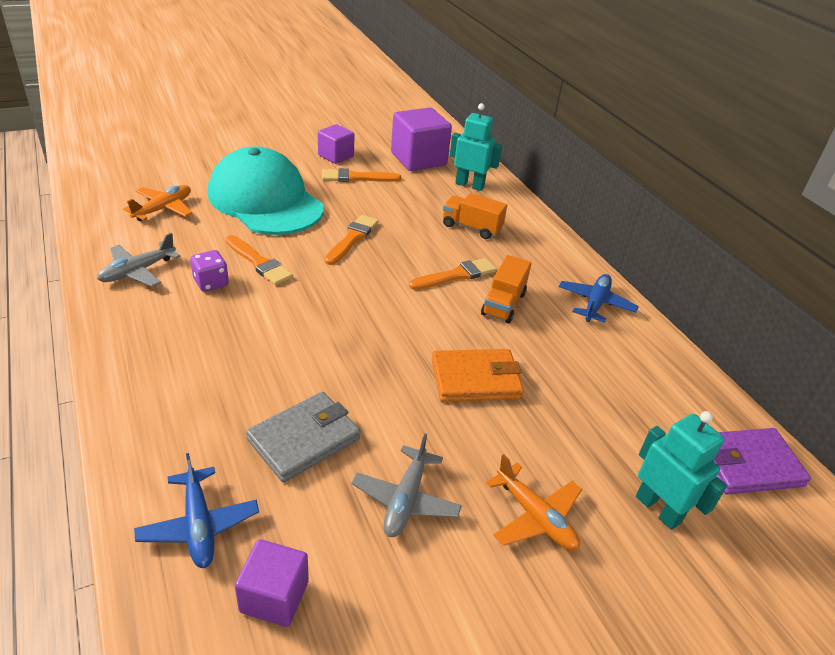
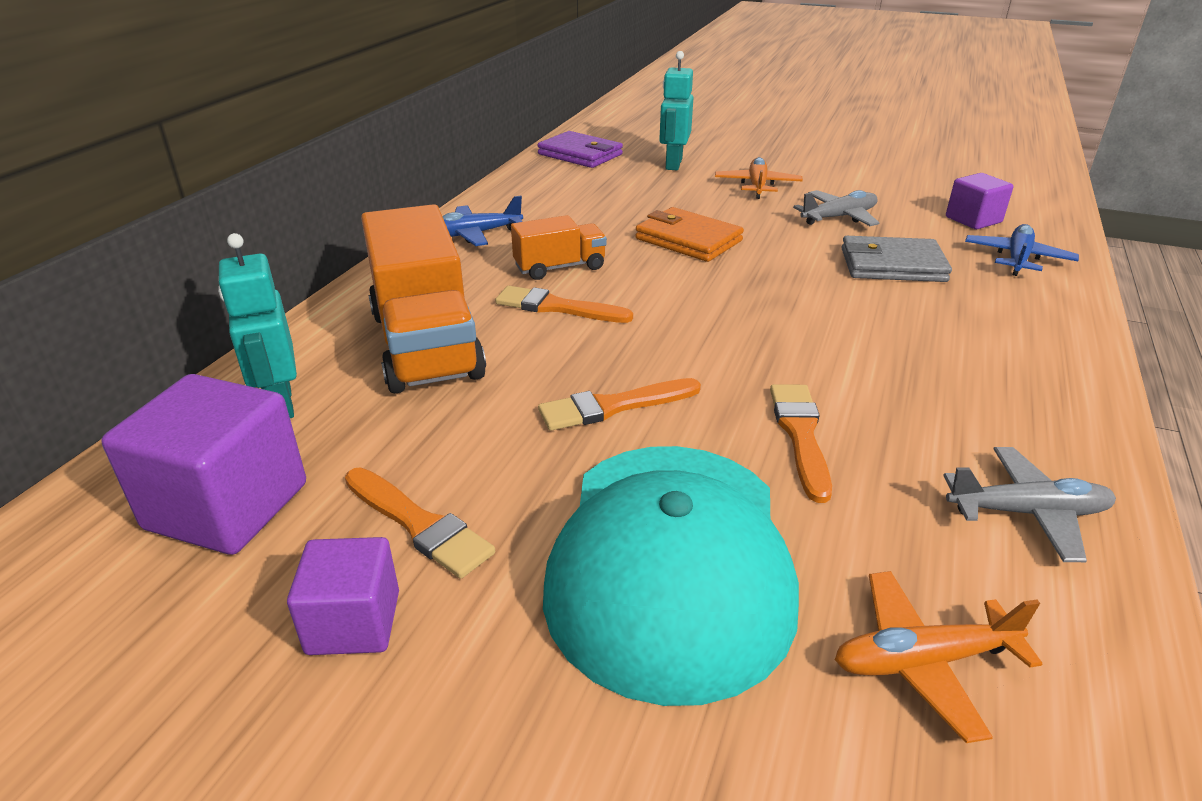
camera: 130 degrees left, 5 degrees down
(211, 283) = (901, 437): purple dice -> none
(471, 227) = (426, 344): orange truck -> orange truck, size x1.93

